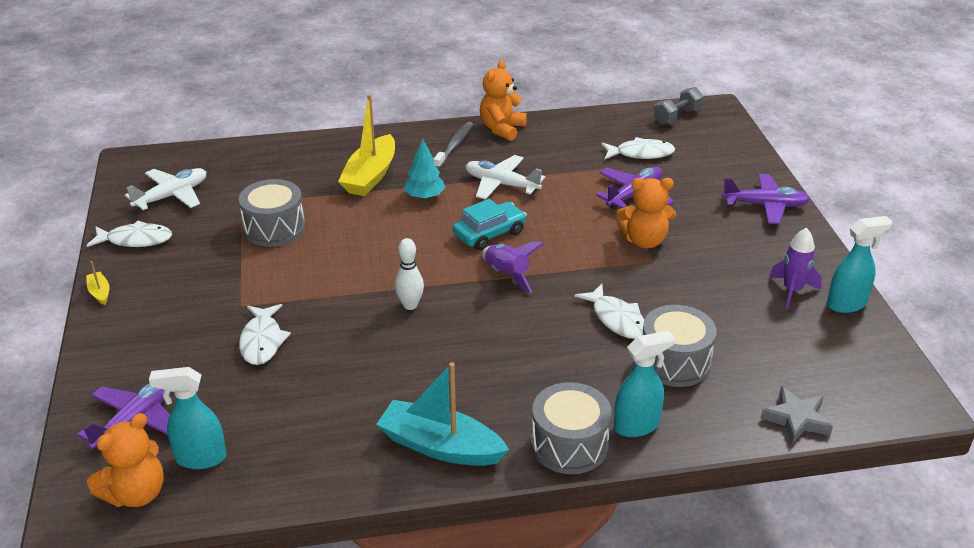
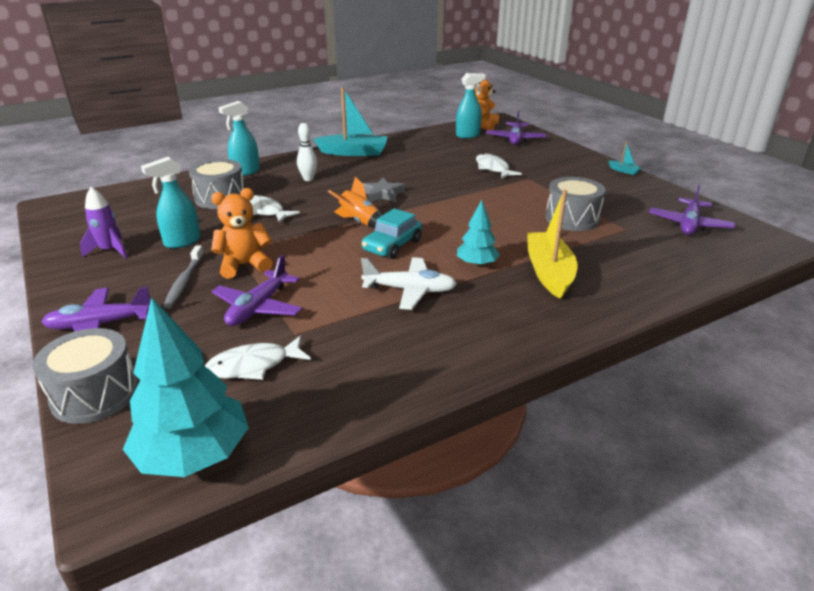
camera: 160 degrees right, 5 degrees down
(100, 292) = (624, 171): yellow boat -> turquoise boat
(136, 240) = (657, 196): white fish -> none
(172, 196) = (689, 224): white plane -> purple plane
(410, 305) = (418, 196): white bowling pin -> white bowling pin (308, 179)
(454, 145) = (498, 325): grey toothbrush -> grey toothbrush (184, 281)
(502, 129) = (458, 364): orange teddy bear -> none
(507, 275) = (359, 222): purple rocket -> orange rocket
(569, 445) = (284, 161): grey drum -> grey drum (95, 394)
(677, 117) = (193, 455): grey dumbbell -> turquoise tree
(796, 419) = (143, 187): grey star -> grey star (382, 194)
(847, 304) = (63, 249): turquoise spray bottle -> turquoise spray bottle (182, 242)

